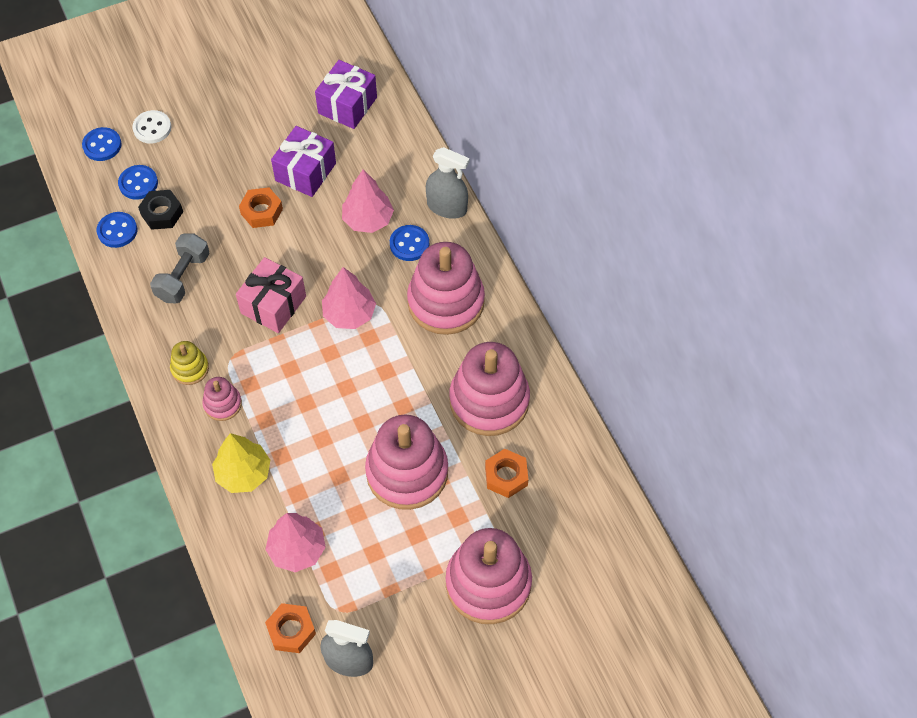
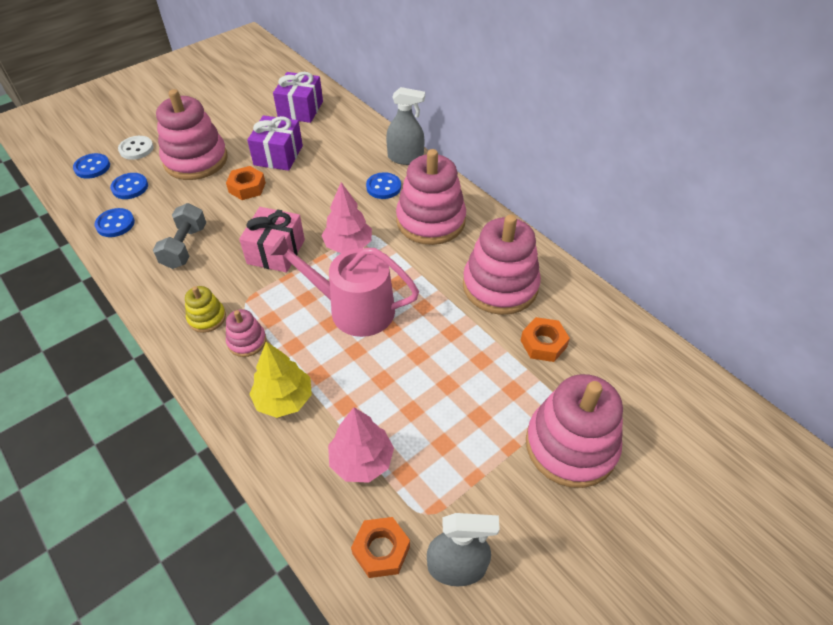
camera: 15 degrees left, 10 degrees down
(162, 213) = (156, 204): black nut -> none
(333, 392) = (354, 309): none -> pink watering can
(368, 220) = (342, 177): pink tree -> none
(407, 472) = (448, 361): pink stacking toy -> pink stacking toy (196, 160)

